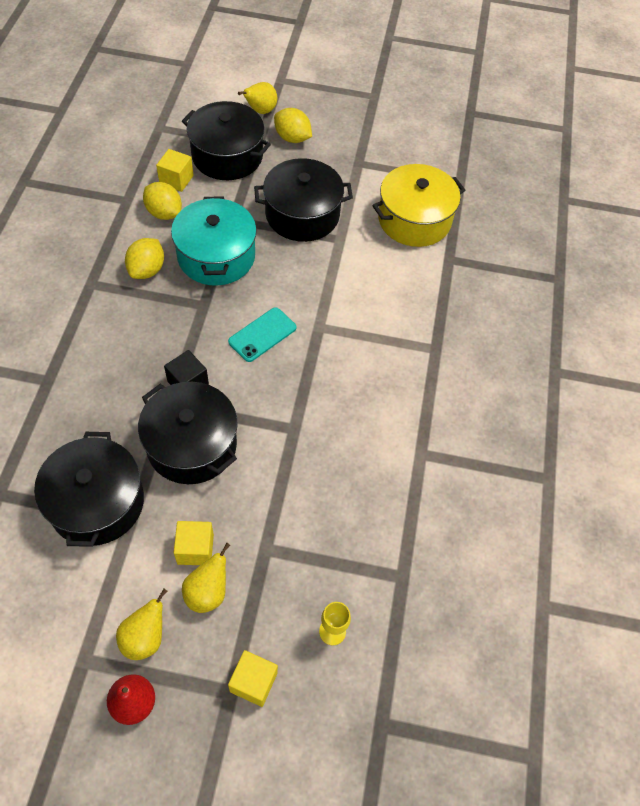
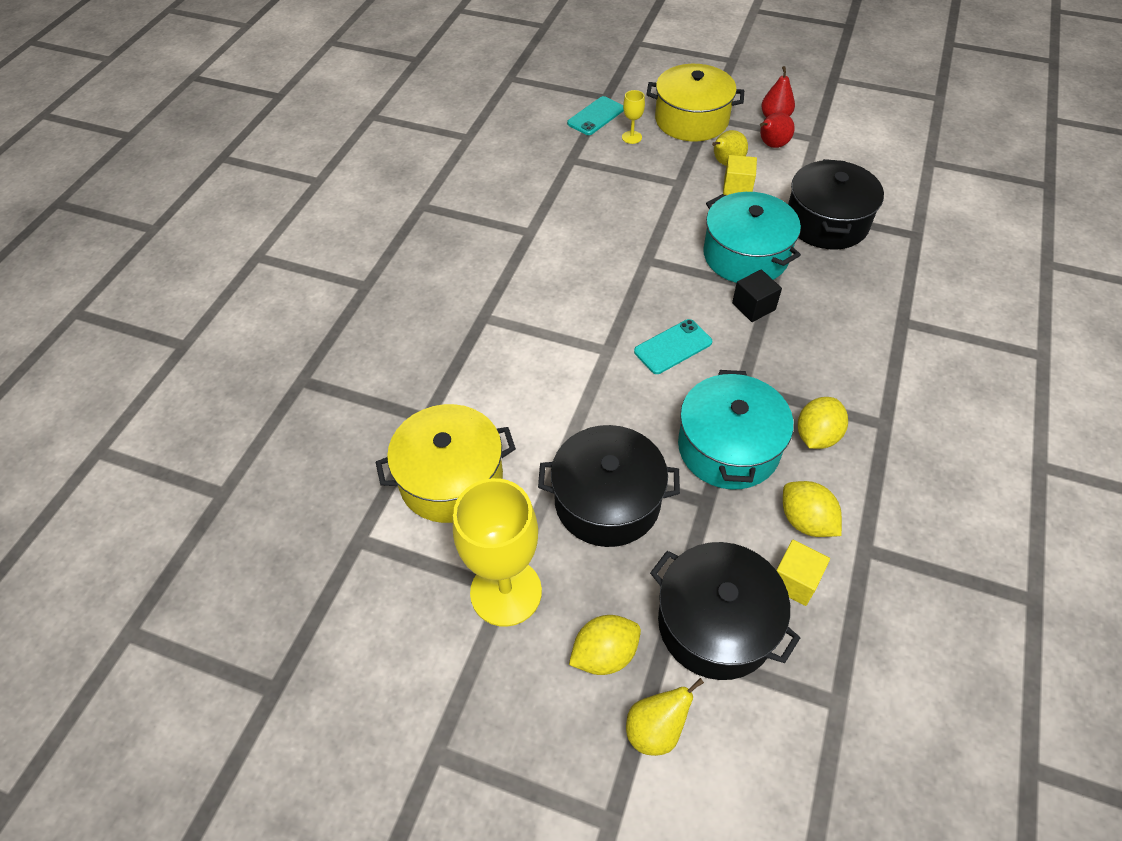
camera: 165 degrees left, 5 degrees down
(145, 637) = (772, 145): yellow pear -> red pear
(192, 445) = (745, 255): black pot -> turquoise pot
(253, 682) = (691, 120): yellow cube -> yellow pot
(292, 138) = (604, 654): yellow lemon -> yellow lemon turned 75 degrees counterclockwise
(357, 161) = (506, 592): none -> yellow goblet
(387, 673) = (596, 116): none -> turquoise phone

